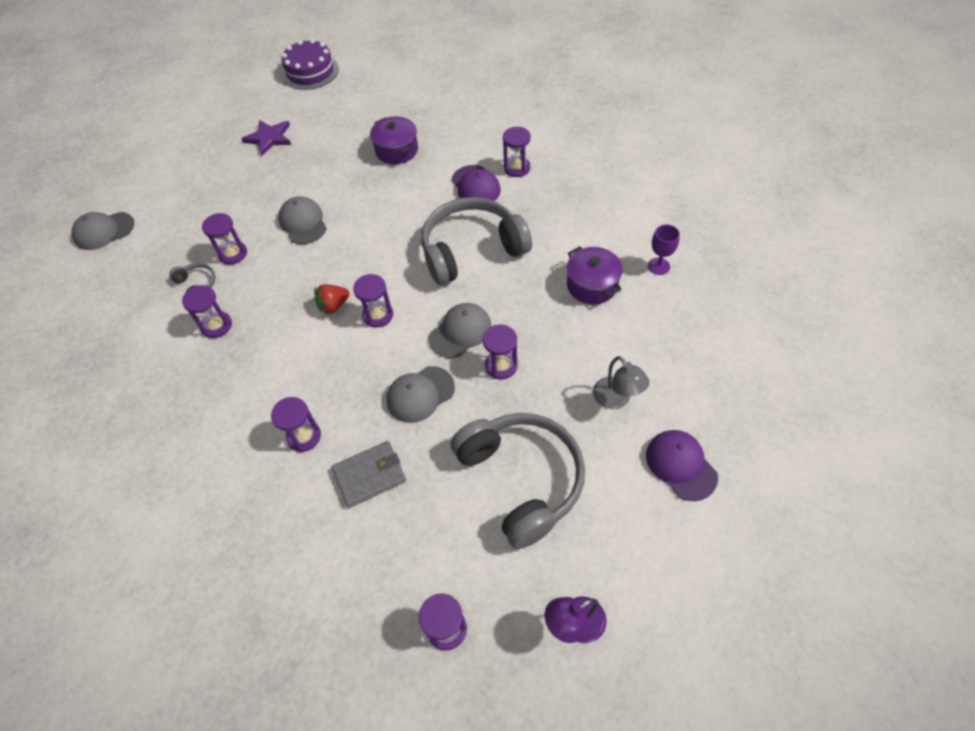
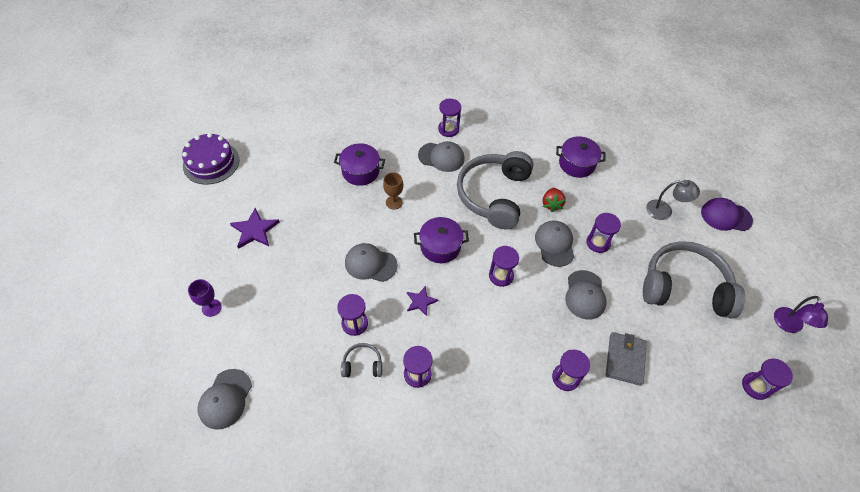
camera: 55 degrees left, 0 degrees up
(294, 279) = (420, 301): none -> purple star
(333, 306) = (469, 294): red strawberry -> red strawberry (551, 204)
(368, 253) = (440, 246): none -> purple pot
(385, 192) = (394, 202): none -> brown goblet
(476, 186) = (441, 157): purple cap -> grey cap
(658, 266) = (590, 129): purple goblet -> purple goblet (211, 308)

